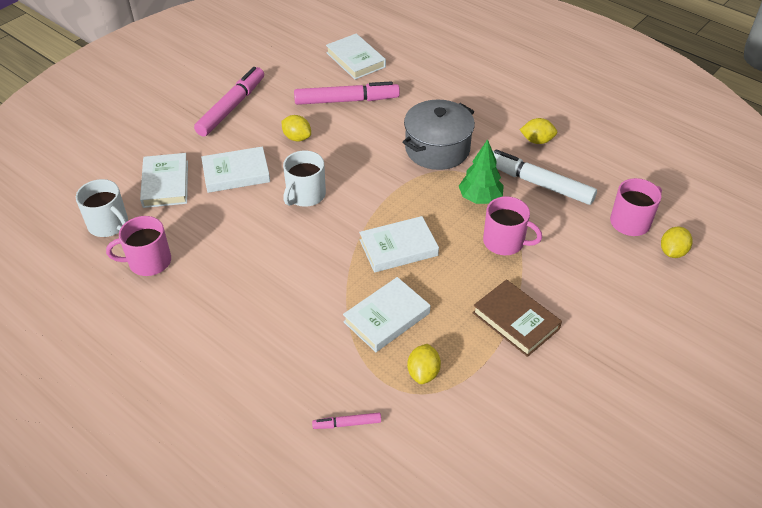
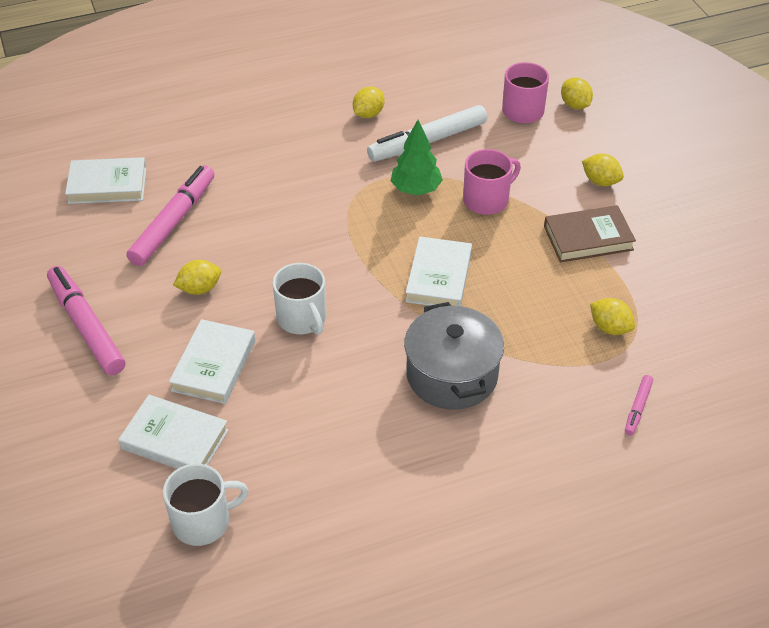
camera: 60 degrees left, 0 degrees up
(148, 261) = (300, 499): pink mug -> none
(387, 317) = (525, 325): white book -> none
(437, 149) = (319, 187): grey pot -> grey pot (452, 375)
(592, 304) = (600, 181): none -> yellow lemon

